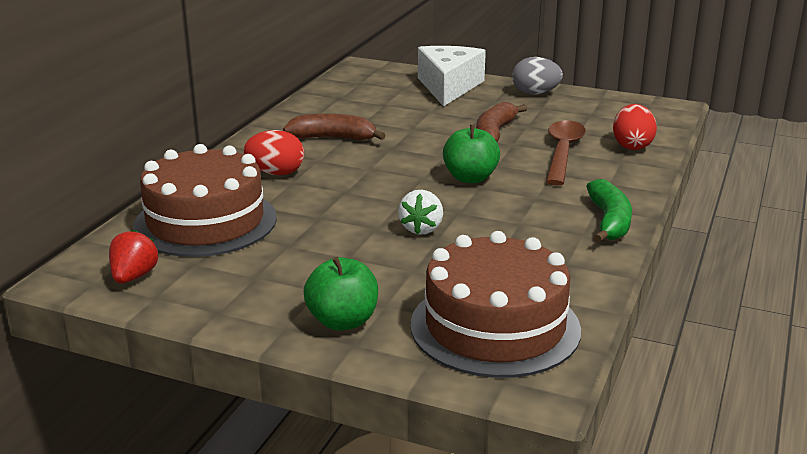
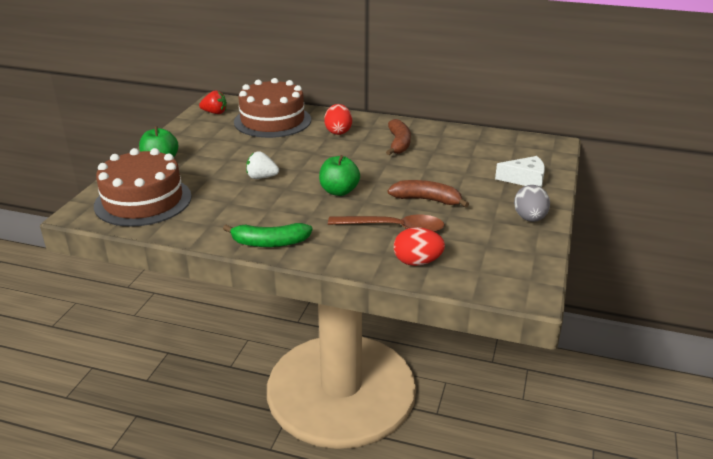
camera: 85 degrees right, 5 degrees up
(449, 87) = (525, 179): white cheese -> white cheese, size x0.63

